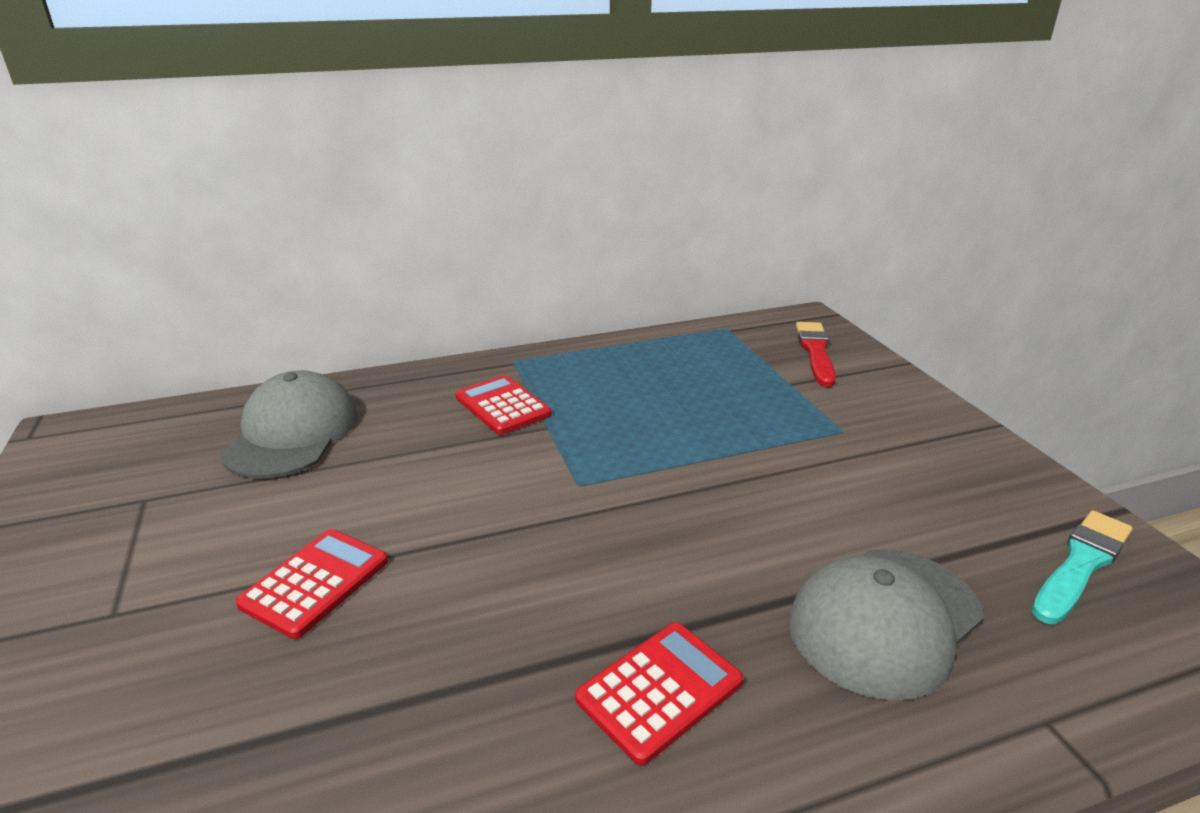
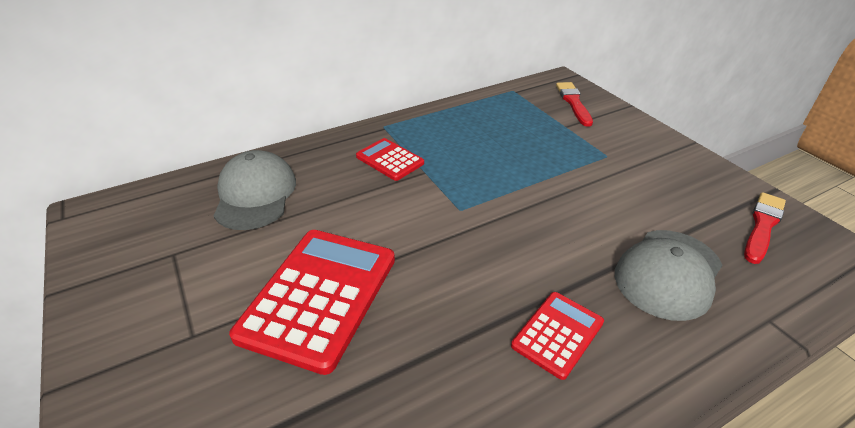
camera: 10 degrees left, 10 degrees up
(315, 582) = (319, 296): red calculator -> red calculator, size x1.89
(1081, 565) = (762, 226): turquoise brush -> red brush

